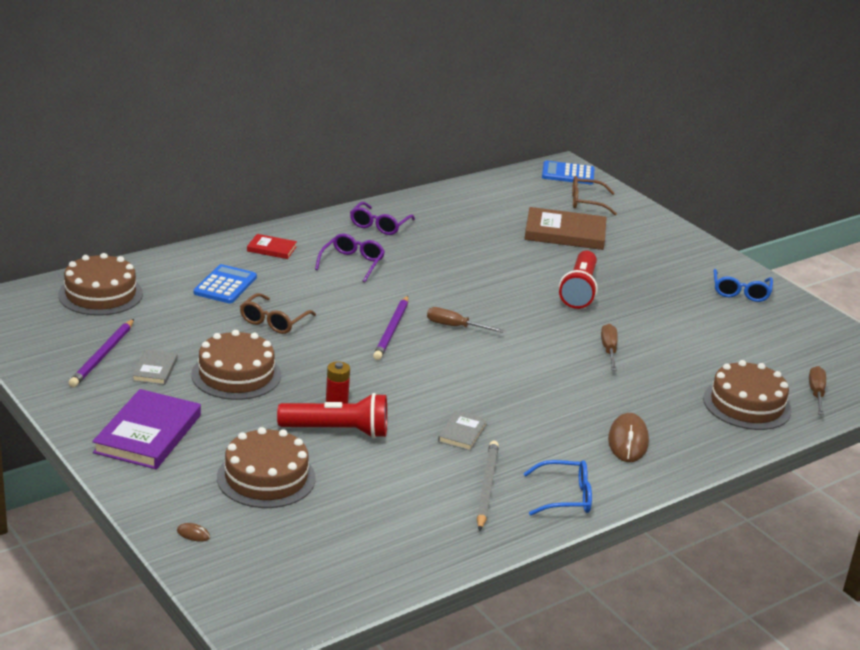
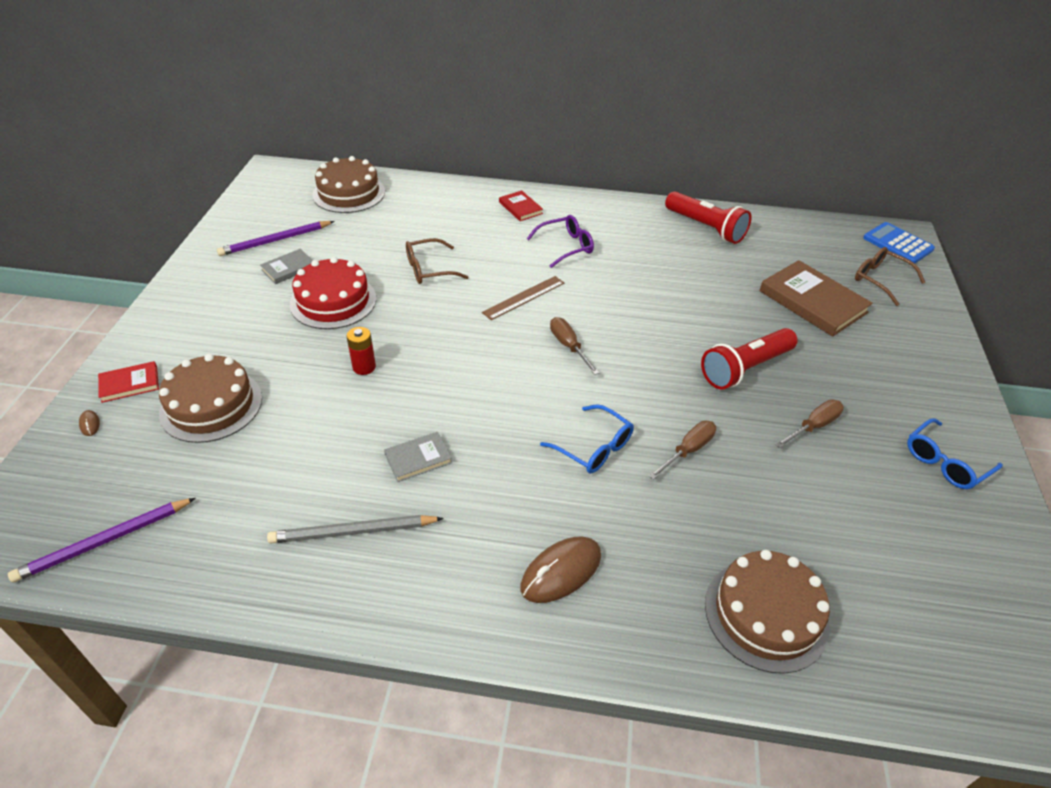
camera: 45 degrees right, 15 degrees up
(148, 434) = (202, 318): purple book -> none
(174, 498) = (129, 384): none -> red book
(225, 285) = (441, 223): blue calculator -> none
(236, 375) = (333, 301): brown cake -> red cake
(337, 431) = (325, 394): red flashlight -> red flashlight (705, 228)
(376, 310) = (524, 297): none -> brown ruler
(379, 225) = (638, 223): purple glasses -> none
(392, 330) = (509, 322): purple pencil -> purple pencil (104, 541)
(486, 487) = (353, 532): grey pencil -> grey pencil turned 150 degrees counterclockwise
(565, 497) = (405, 596): blue glasses -> blue glasses (594, 448)
(816, 393) = (885, 657): brown screwdriver -> brown screwdriver (813, 426)

